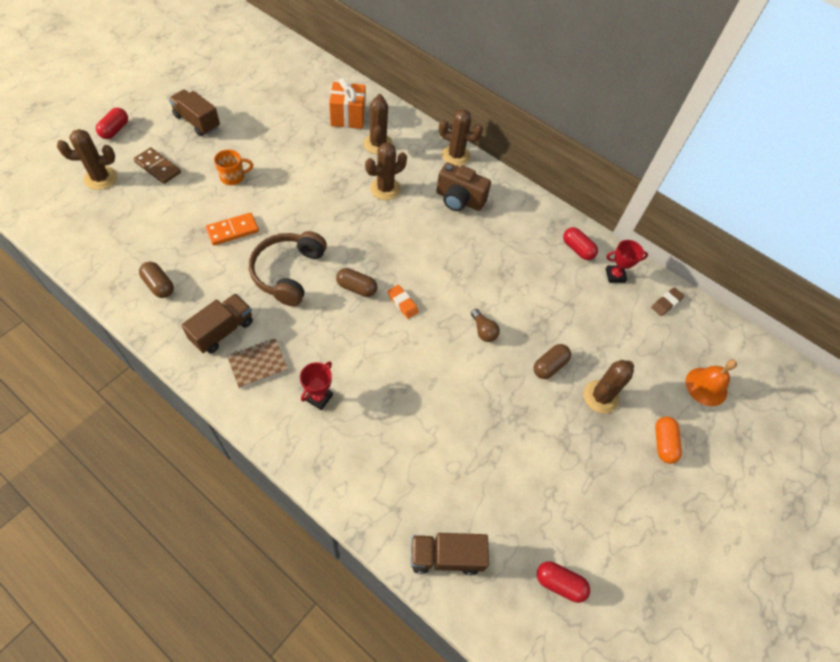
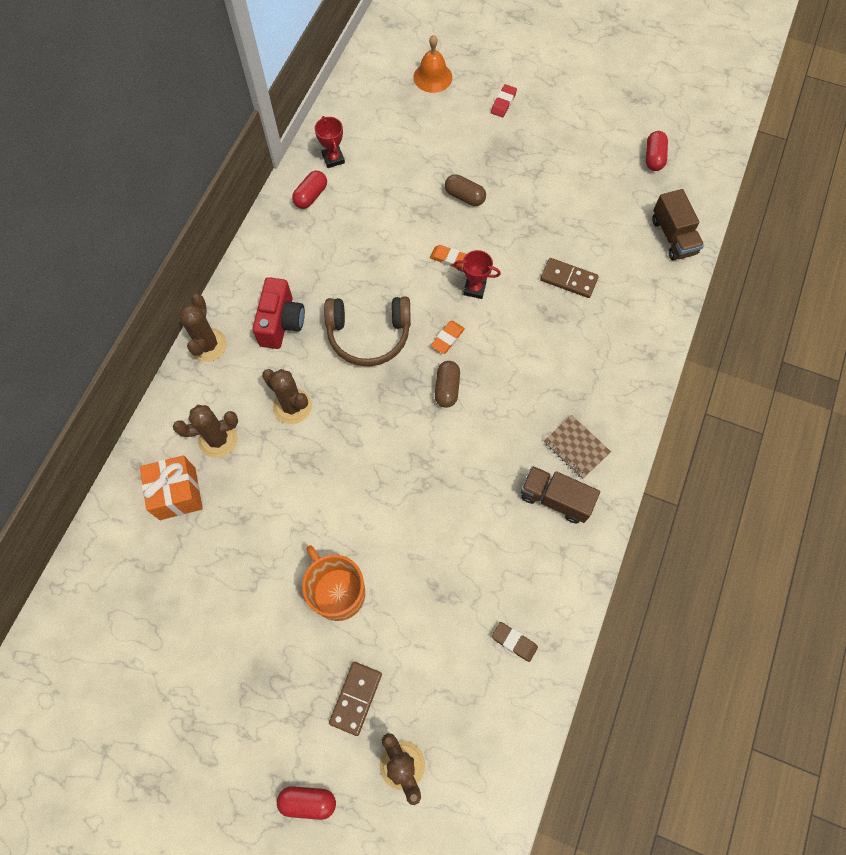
camera: 100 degrees left, 10 degrees up
(159, 285) = (529, 595): brown capsule -> none
(197, 122) = (252, 691): brown truck -> none
(232, 230) = (421, 551): orange domino -> none
(233, 177) = (337, 592): orange mug -> orange mug, size x1.65
(288, 272) = (455, 464): brown headphones -> brown headphones (369, 335)
(319, 397) = (585, 378): red trophy -> red trophy (474, 288)
(428, 424) = (568, 279): none -> brown domino
(459, 200) = (281, 323): brown camera -> red camera
(483, 331) = (449, 258): brown light bulb -> orange eraser
(600, 397) = (479, 152): brown cactus -> none
(663, 443) = (503, 103): orange capsule -> red eraser
(666, 303) = (351, 113): brown eraser -> brown eraser (514, 642)

